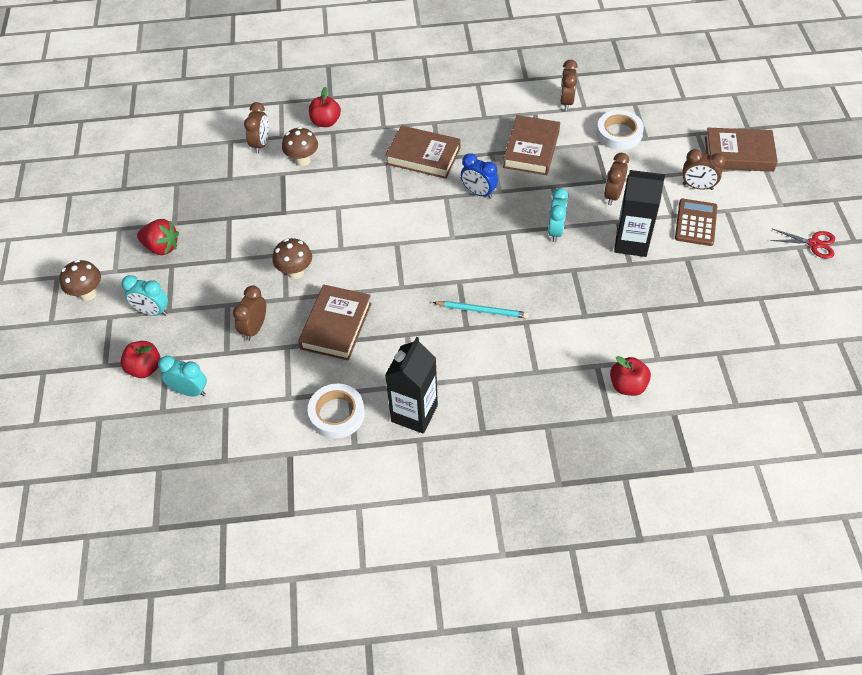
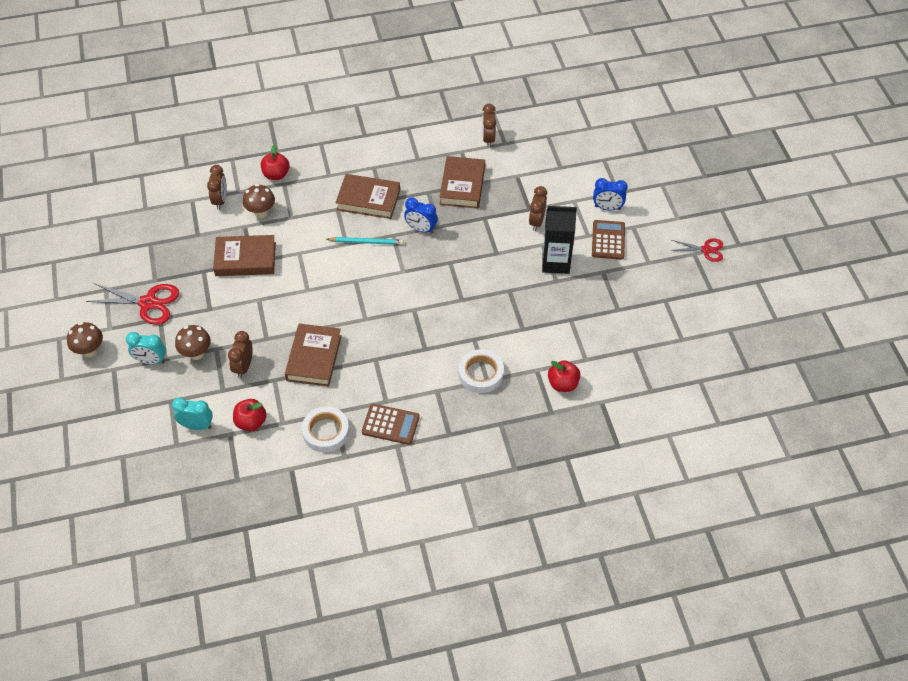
camera: 10 degrees left, 0 degrees up
(145, 368) = (154, 410): red apple -> red apple (251, 422)
(162, 247) = (148, 303): red strawberry -> red scissors
(295, 272) = (271, 314): brown mushroom -> brown mushroom (196, 353)
(414, 413) = (390, 424): black carton -> brown calculator
(482, 311) = (436, 333): turquoise pencil -> turquoise pencil (366, 242)
(555, 231) = (491, 258): turquoise clock -> none
(619, 134) = (537, 165): white tape -> white tape (480, 374)
(697, 186) = (607, 208): brown clock -> blue clock
(738, 154) = (640, 176): brown book -> brown book (245, 259)

